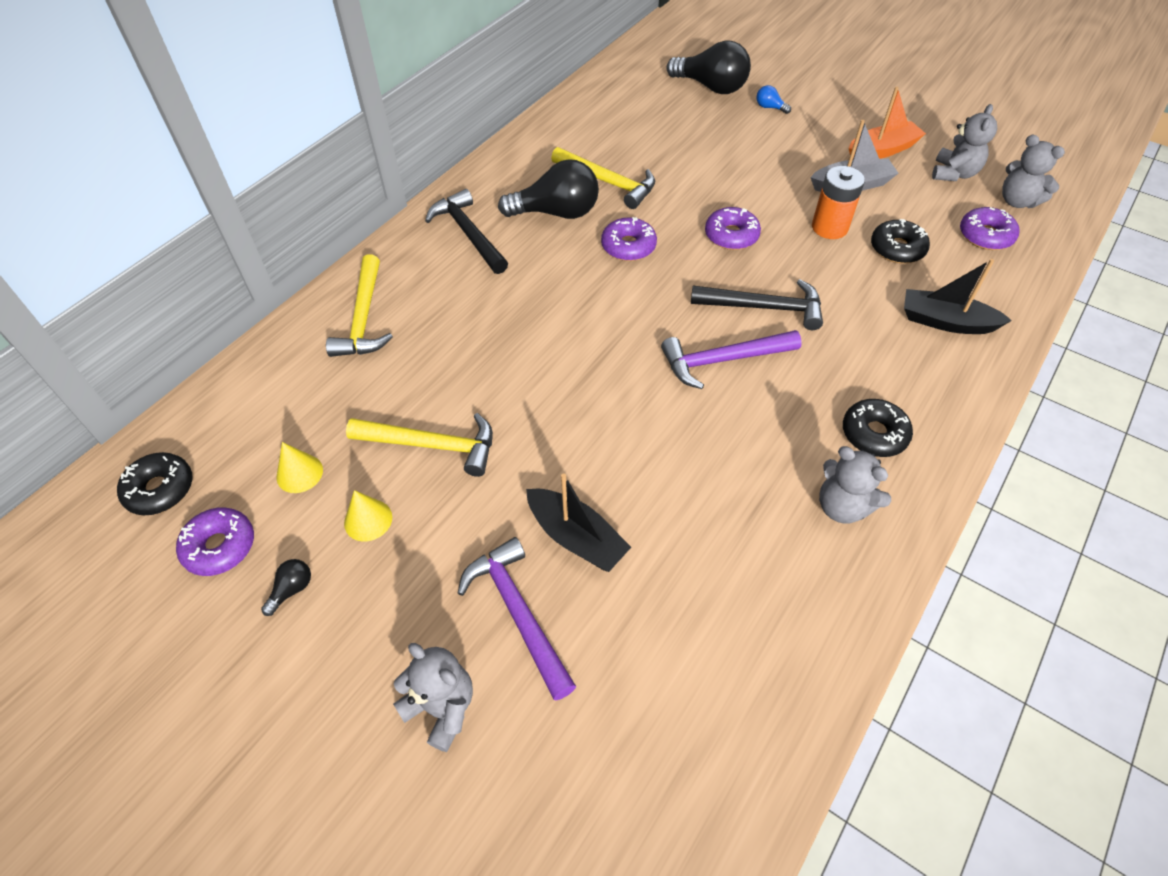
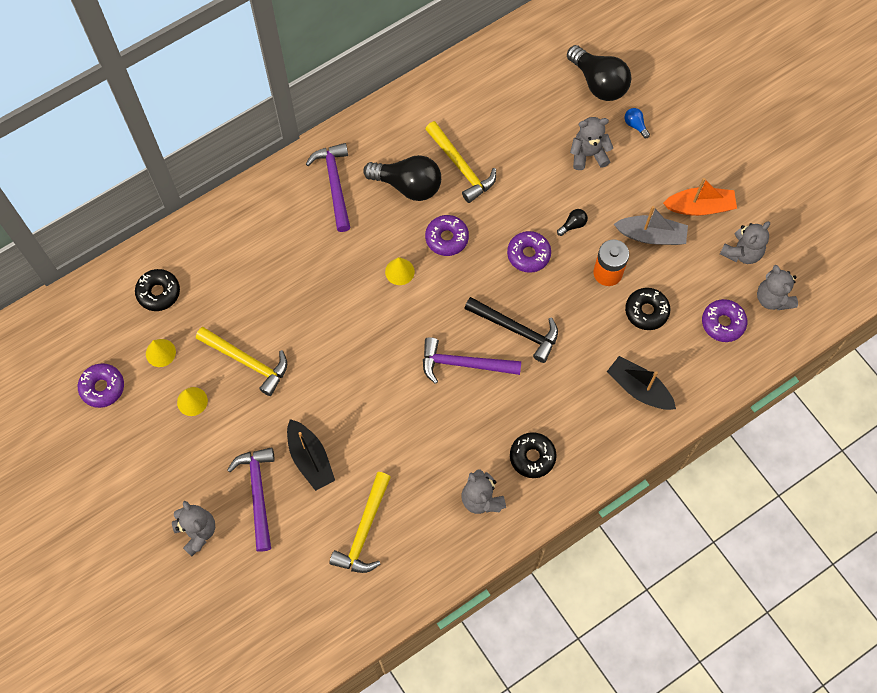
camera: 20 degrees right, 15 degrees up
(160, 489) = (75, 334): black donut -> black donut (158, 292)
(292, 589) = (136, 431): black light bulb -> black light bulb (573, 225)
(363, 319) = (235, 240): yellow hammer -> yellow hammer (364, 531)
(468, 233) = (334, 183): black hammer -> purple hammer
(589, 292) = (399, 271): none -> yellow cone
(738, 140) = (588, 154): none -> grey teddy bear

